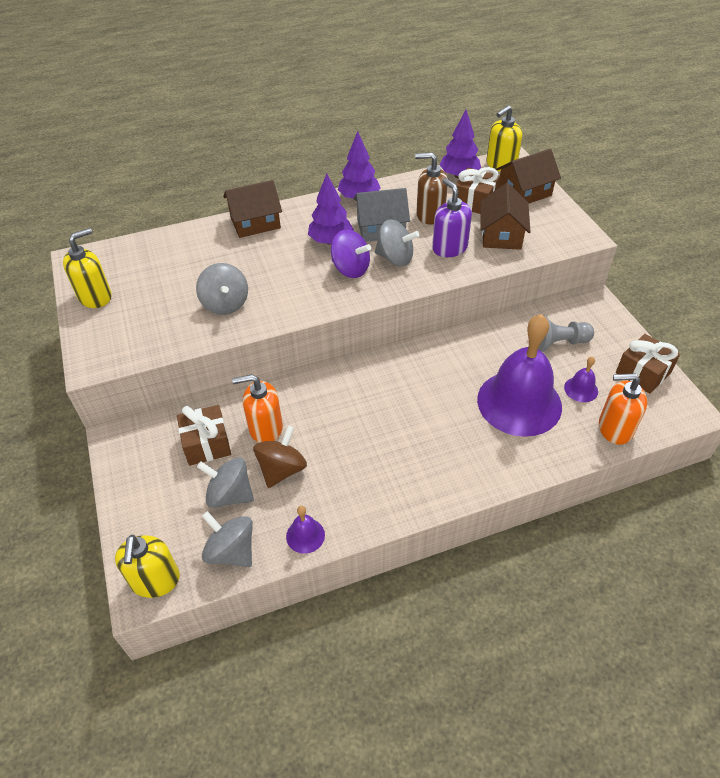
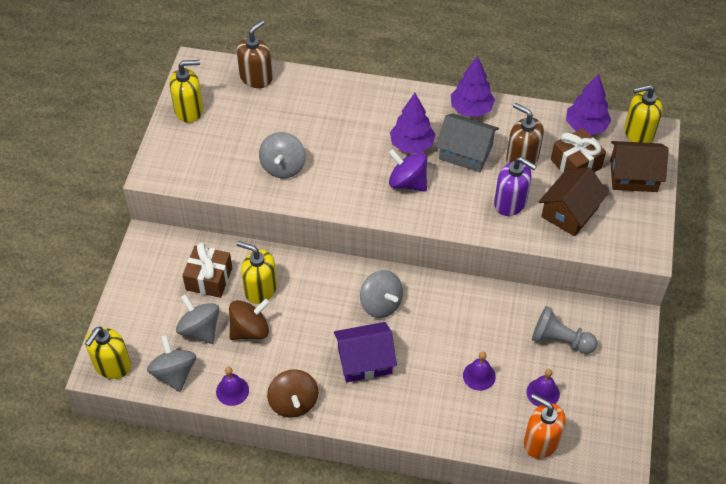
camera: 30 degrees right, 5 degrees up
(146, 247) = (256, 77): none -> brown soap dispenser
(255, 223) = (361, 94): brown house -> none
(265, 428) = (260, 289): orange soap dispenser -> yellow soap dispenser
(350, 269) = (407, 182): purple spinning top -> purple spinning top turned 150 degrees clockwise
(375, 513) = (293, 402): none -> brown spinning top
(395, 258) = (454, 190): grey spinning top -> grey spinning top (381, 304)
(411, 440) = (364, 360): none -> purple house
(449, 248) = (510, 203): purple soap dispenser -> purple soap dispenser turned 120 degrees clockwise
(519, 402) = (479, 376): purple bell -> purple bell, size x0.40
(643, 373) = (613, 408): brown gift -> none

